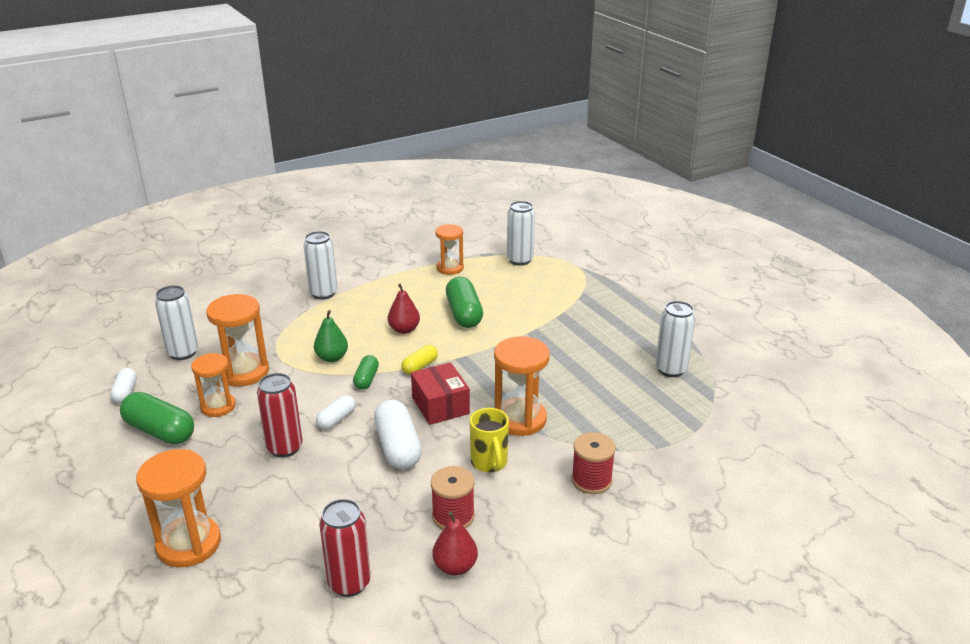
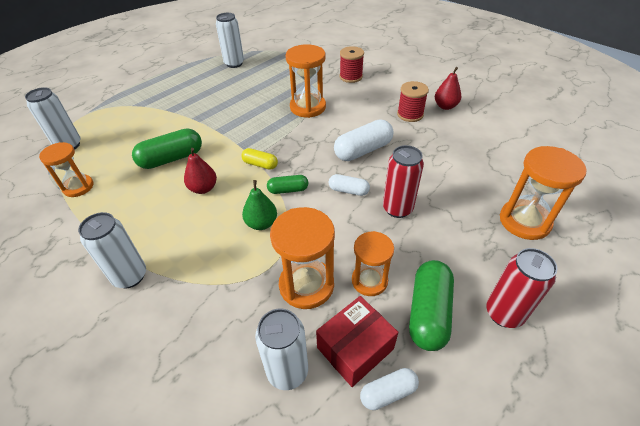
camera: 105 degrees left, 15 degrees up
(349, 583) = (487, 138): red can -> red can (504, 313)
(440, 405) = (307, 142): red box -> red box (355, 348)
(489, 463) = (356, 111): yellow mug -> none

